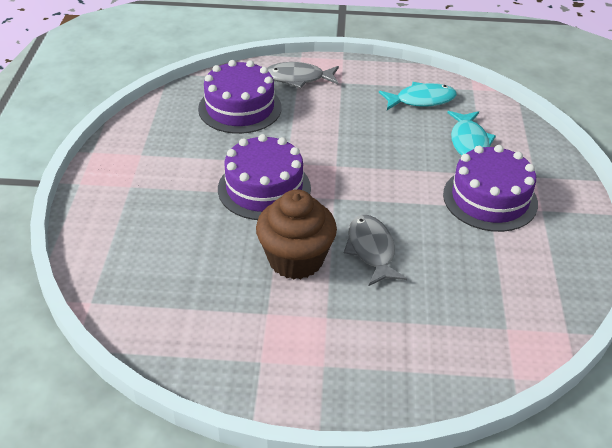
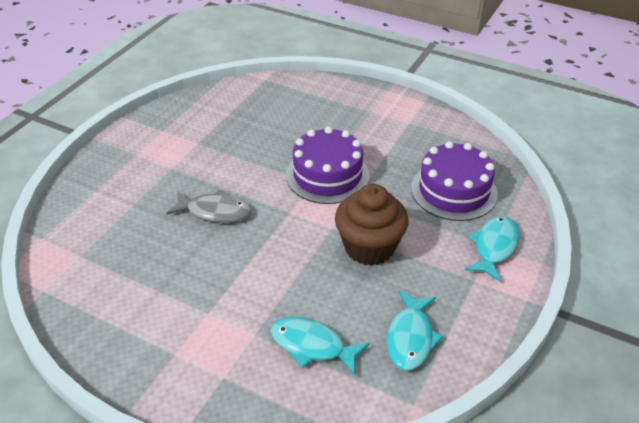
camera: 115 degrees right, 0 degrees up
(296, 259) = (236, 169): brown cupcake -> brown cupcake (369, 247)
(298, 78) = (494, 247): grey fish -> turquoise fish
(490, 199) = (218, 318): purple cake -> none

